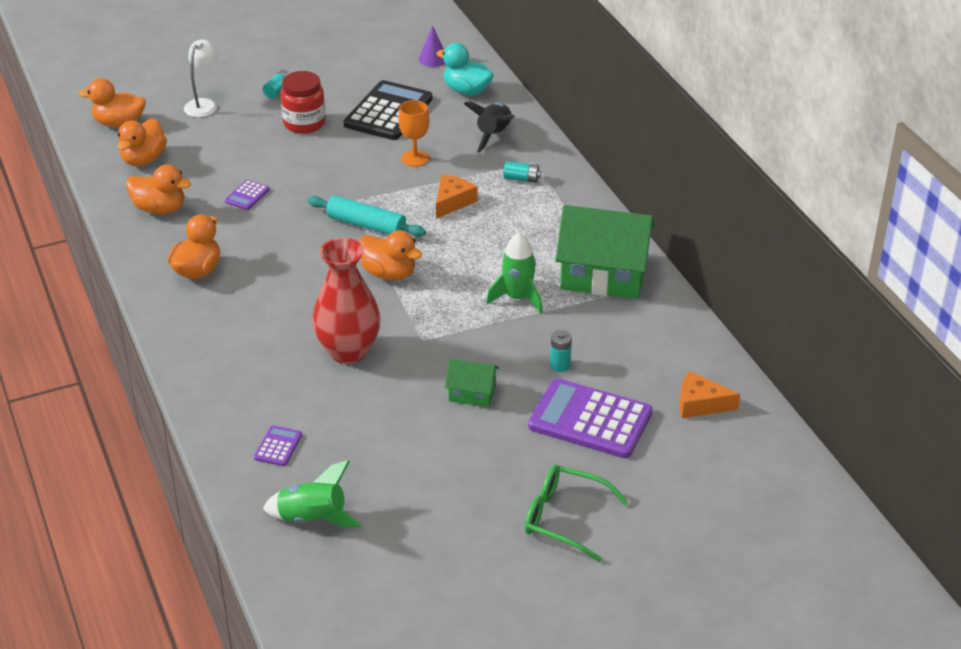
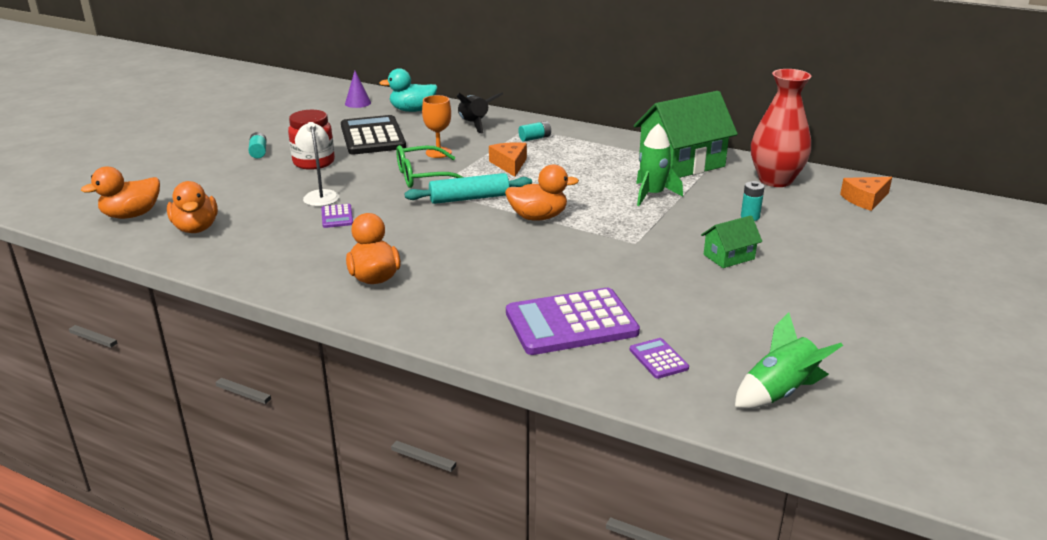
camera: 40 degrees left, 10 degrees down
(160, 209) = (267, 253): orange duck -> none
(204, 104) = (201, 179): white lamp -> white lamp (320, 195)
(348, 351) = (595, 273): red vase -> red vase (775, 180)
(564, 518) = (927, 295): green glasses -> green glasses (423, 176)
(590, 420) = (826, 236): purple calculator -> purple calculator (571, 323)

